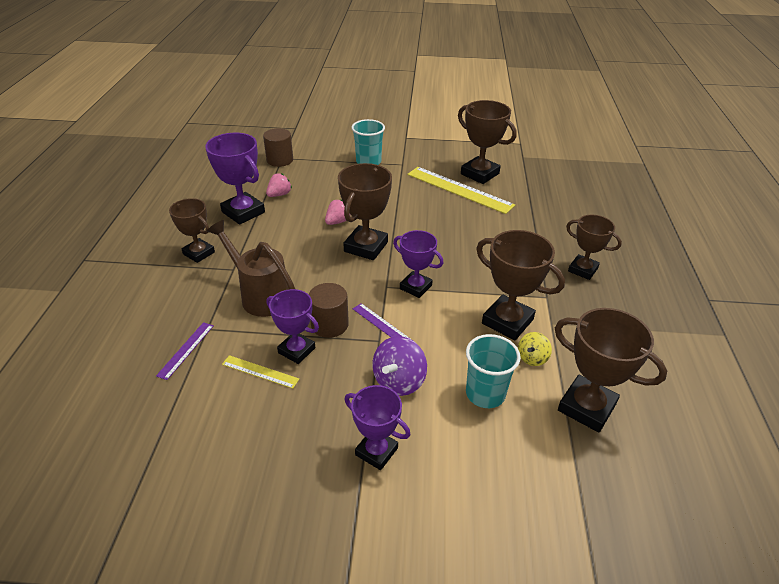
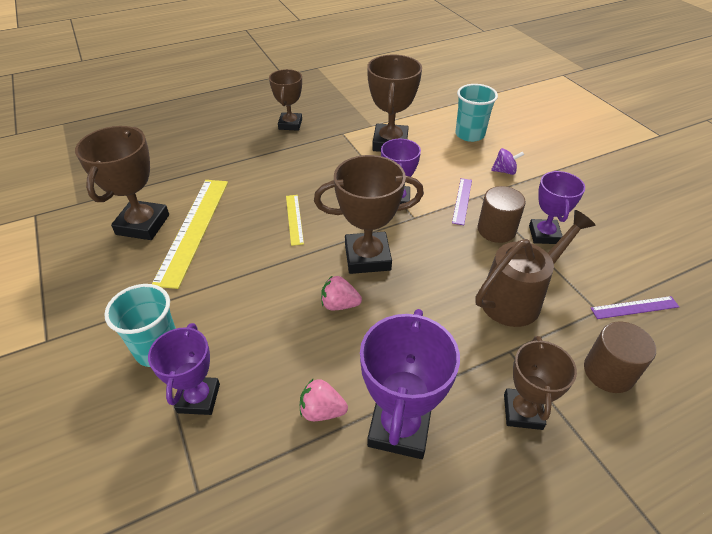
camera: 120 degrees left, 5 degrees up
(260, 372) = (588, 244): yellow ruler -> yellow ruler (294, 219)
(261, 295) = (517, 298): brown watering can -> brown watering can turned 135 degrees counterclockwise
(280, 160) = (209, 489): brown cylinder -> brown cylinder (608, 372)
(376, 451) = (565, 160): purple trophy -> purple trophy (198, 398)
(399, 381) = (504, 171): purple spinning top -> purple spinning top, size x0.60
(532, 358) = (416, 125): yellow spinning top -> none
(586, 407) = (435, 100): brown trophy -> none

